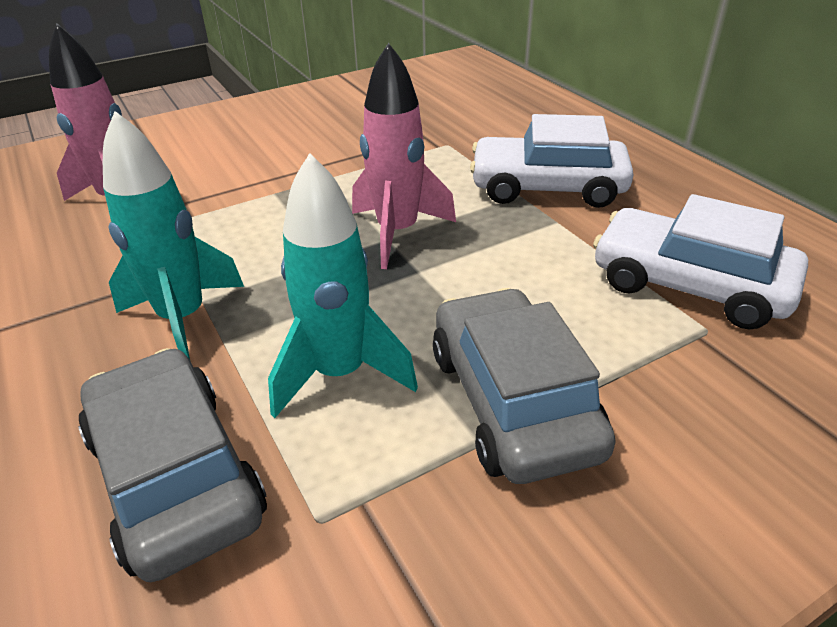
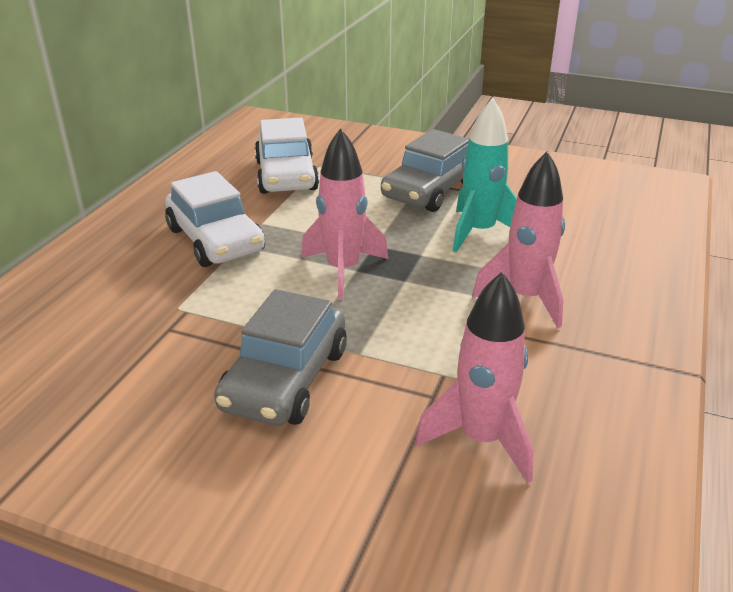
camera: 130 degrees left, 5 degrees down
(175, 476) = (585, 240): grey car -> grey car (285, 379)
(183, 319) = (525, 298): turquoise rocket -> pink rocket

